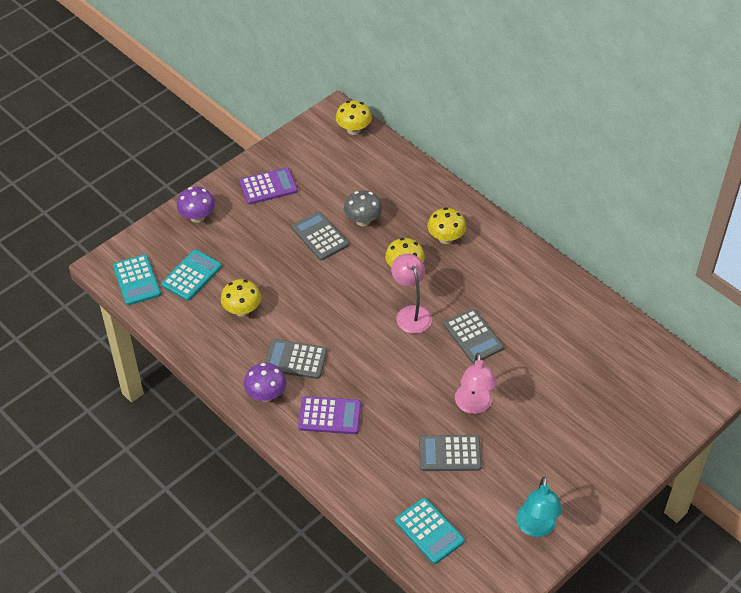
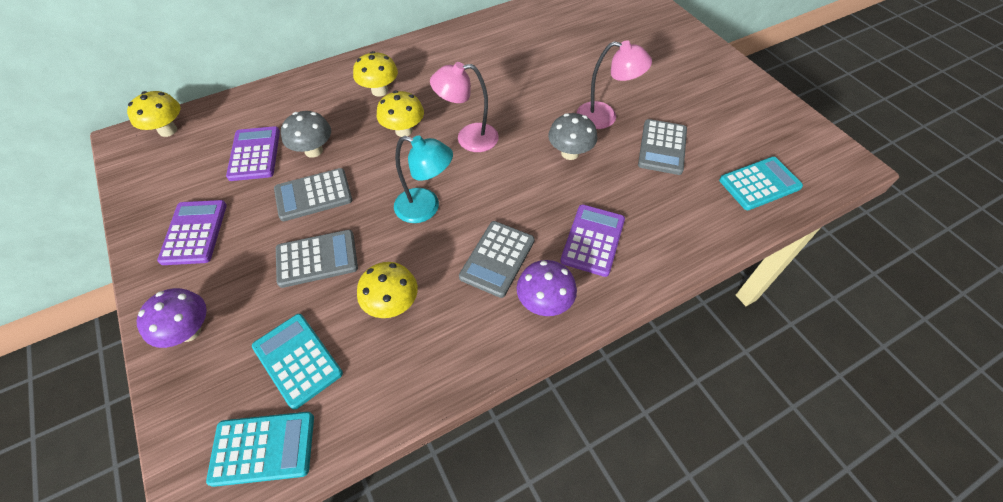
camera: 75 degrees left, 5 degrees up
(347, 188) = (254, 154): none -> purple calculator
(418, 386) = (570, 153): none -> grey mushroom
(473, 336) = (517, 99): grey calculator -> grey calculator (317, 259)
(536, 528) = (755, 106): turquoise lamp -> turquoise lamp (426, 208)

